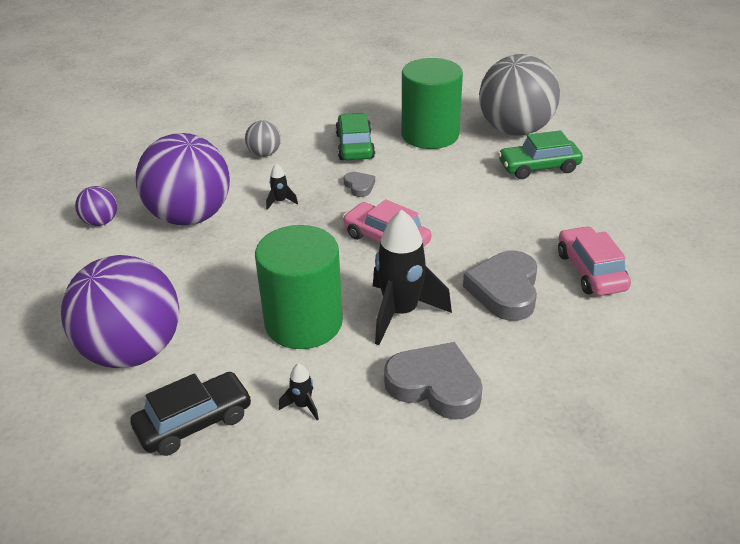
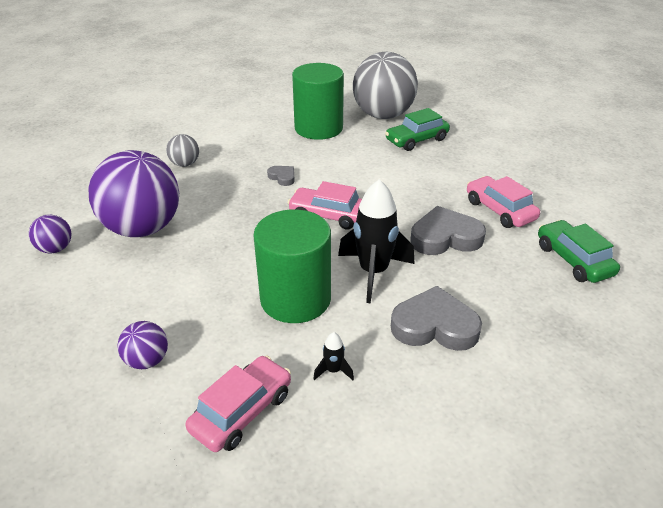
camera: 20 degrees left, 0 degrees up
(132, 351) = (147, 360): purple ball -> purple ball, size x0.44
(194, 422) = (242, 411): black car -> pink car
(280, 202) = (220, 201): black rocket -> none
(355, 146) = (261, 146): green car -> green car (573, 260)
(505, 290) = (445, 237): grey heart -> grey heart turned 90 degrees clockwise

